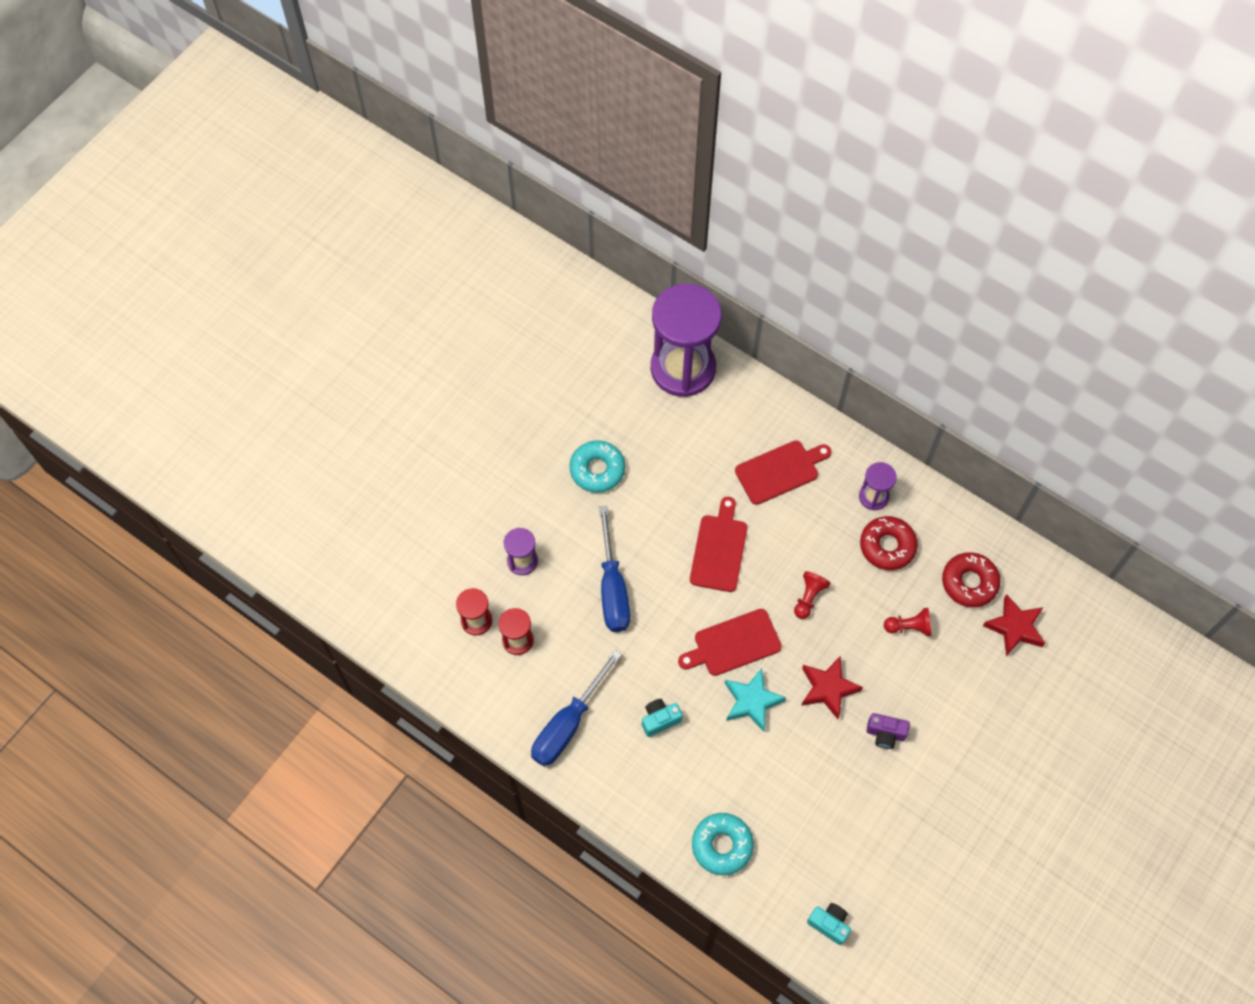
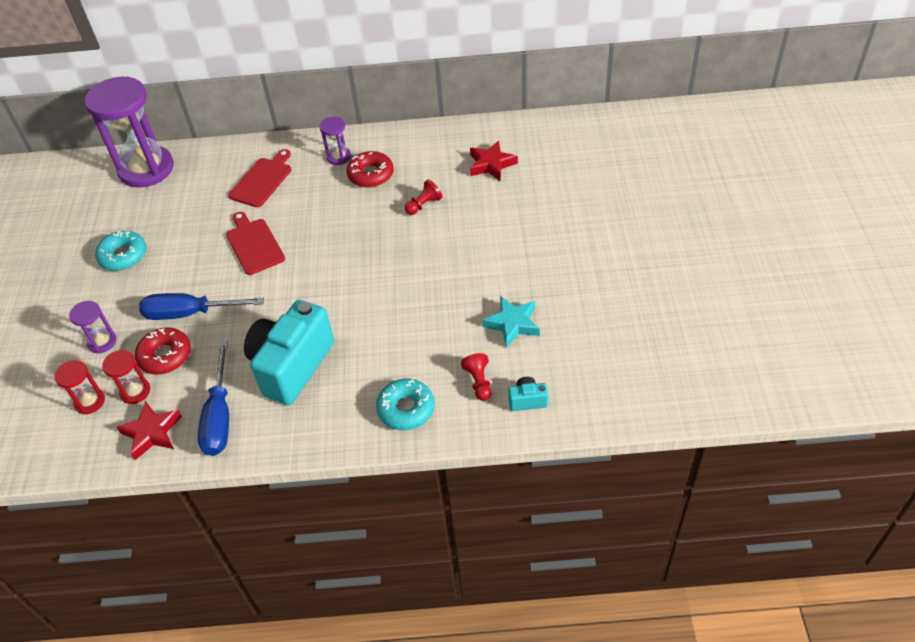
camera: 35 degrees left, 15 degrees down
(613, 588) = (190, 313): blue screwdriver -> blue screwdriver turned 135 degrees clockwise
(660, 720) = (292, 366): turquoise camera -> turquoise camera, size x2.45
(733, 644) = (310, 288): red cutting board -> none
(752, 701) = (352, 311): turquoise star -> turquoise star (512, 324)
(808, 597) = (341, 231): red pawn -> red pawn (479, 382)
(828, 688) = (400, 269): red star -> red star (152, 433)
(885, 734) = (462, 268): purple camera -> none
(969, 582) = (441, 161): red donut -> red donut (165, 356)

